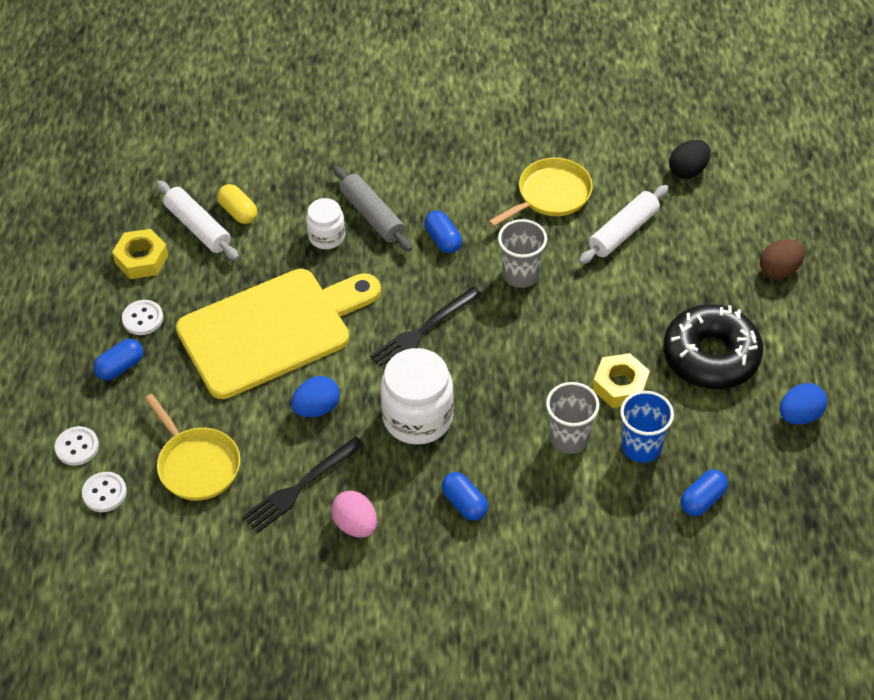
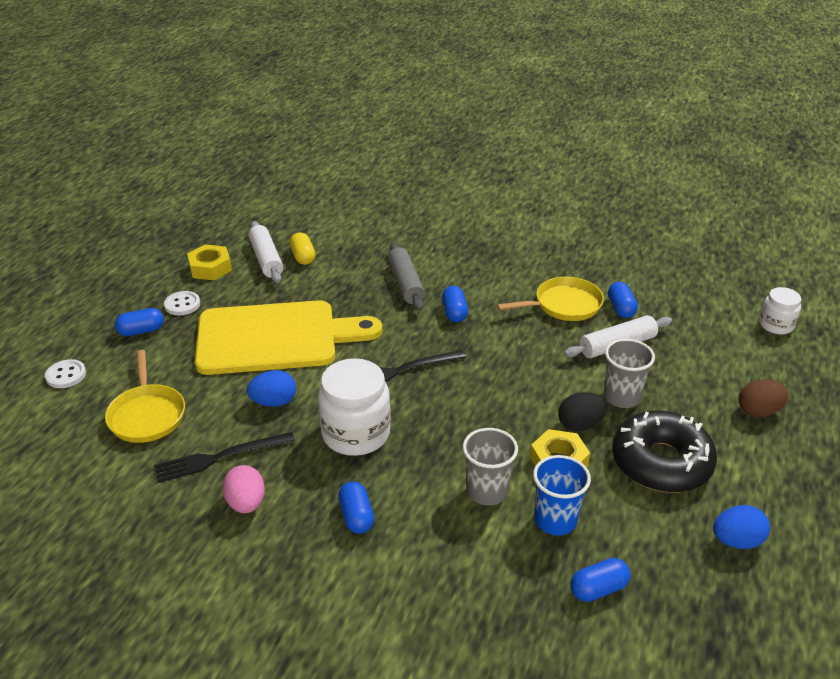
camera: 20 degrees right, 15 degrees down
(104, 493) = (60, 414): white button -> none
(326, 236) = (360, 288): white jar -> white jar (776, 325)
(521, 274) = (508, 353): grey cup -> grey cup (621, 397)
(609, 182) = (621, 308): none -> blue capsule
(688, 170) = (697, 317): black egg -> black egg (580, 425)

